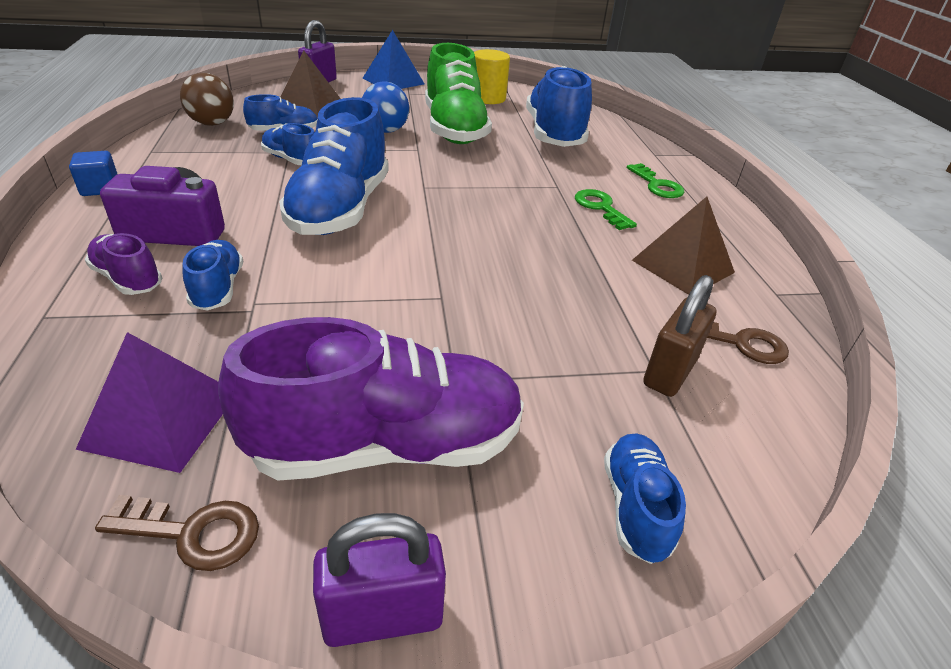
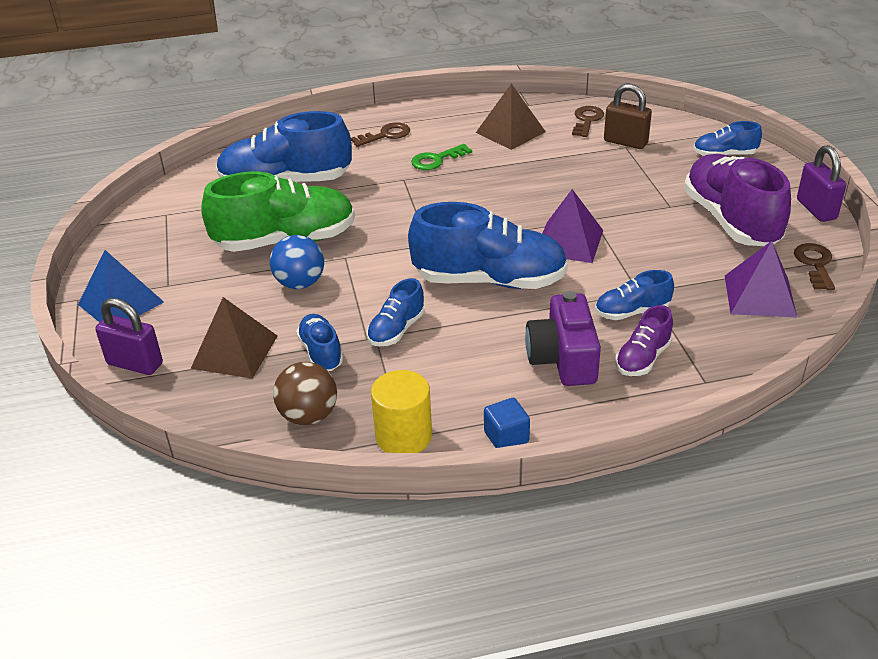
camera: 90 degrees left, 0 degrees up
(392, 269) = (569, 242): none -> purple pyramid
(488, 98) = (180, 227): yellow cylinder -> yellow cylinder (403, 436)
(657, 185) = (385, 135): green key -> brown key

